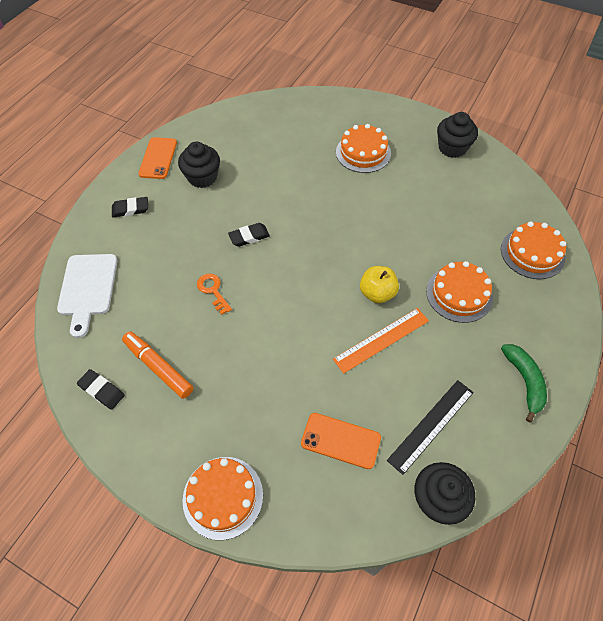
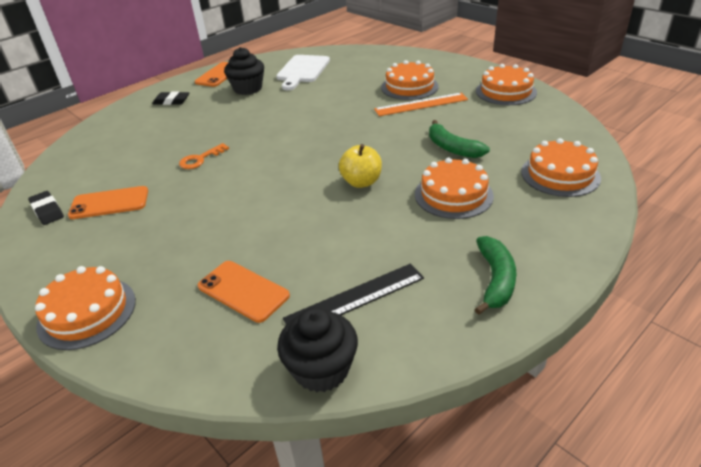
camera: 20 degrees right, 20 degrees down
(87, 288) = (95, 143): white cutting board -> white cutting board (302, 70)
(158, 367) = (109, 203): orange marker -> orange phone
(213, 291) = (200, 159): orange key -> orange key turned 120 degrees counterclockwise
(249, 236) = (261, 128): black eraser -> none
(381, 339) = (343, 217): orange ruler -> orange ruler (421, 104)
(435, 234) = (452, 148): none -> green banana
(452, 148) = (506, 91): black cupcake -> orange cake

